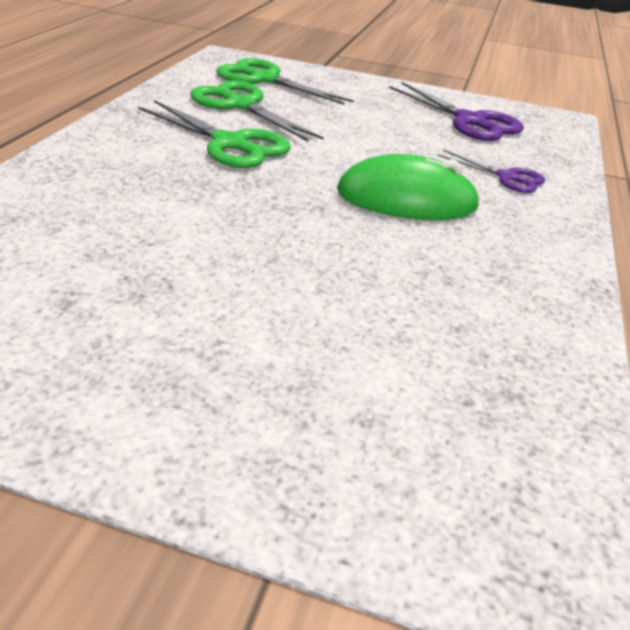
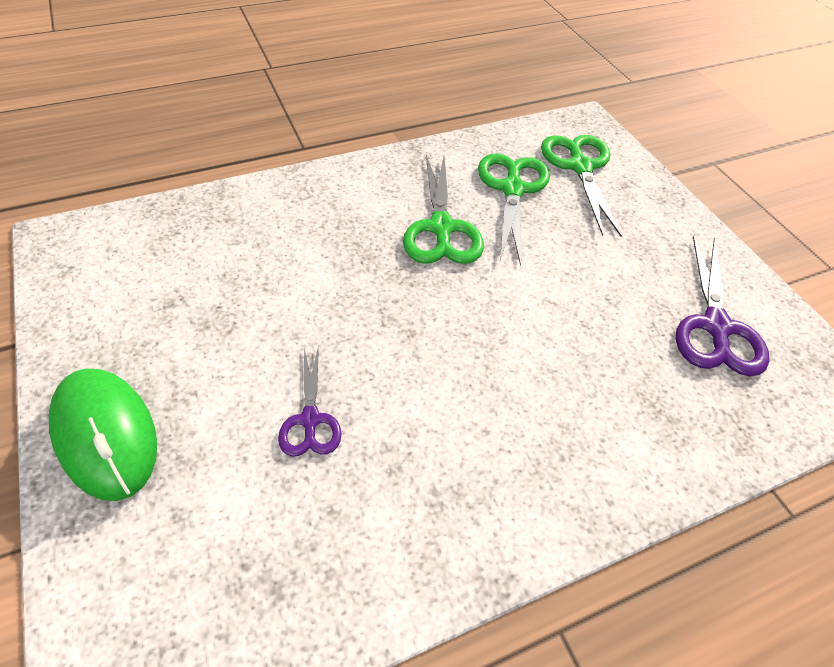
camera: 50 degrees right, 15 degrees up
(406, 199) = (490, 373): green mouse -> green mouse (106, 434)
(507, 177) = (631, 416): purple scissors -> purple scissors (310, 420)

